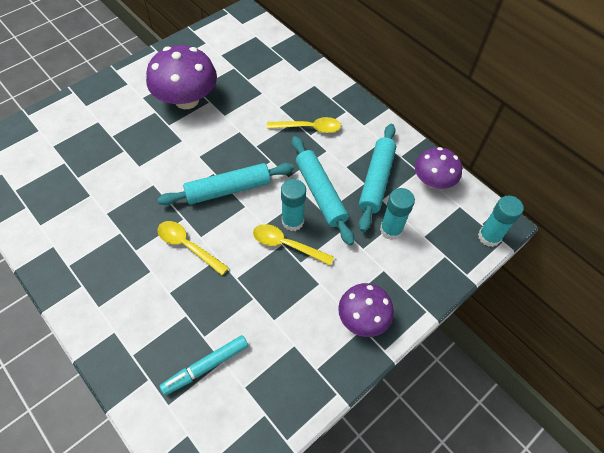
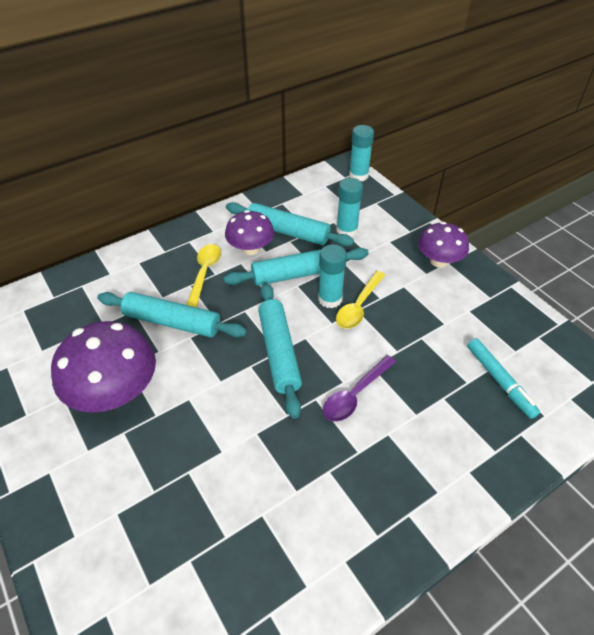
camera: 80 degrees left, 10 degrees down
(188, 246) = (355, 395): yellow spoon -> purple spoon
(253, 117) = (172, 322): none -> turquoise rolling pin
(433, 181) = (295, 196): purple mushroom -> purple mushroom (250, 249)

